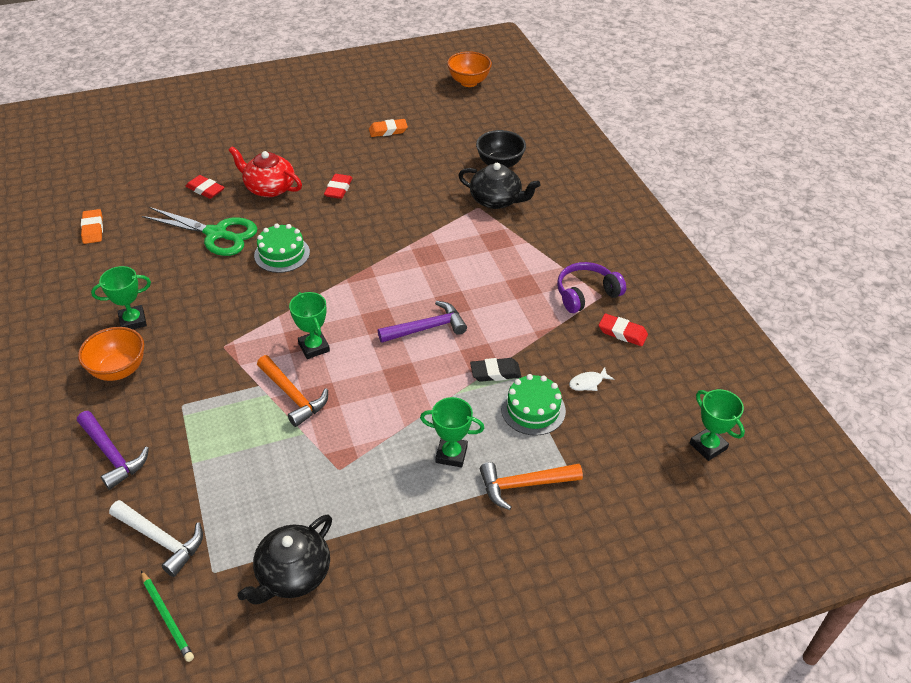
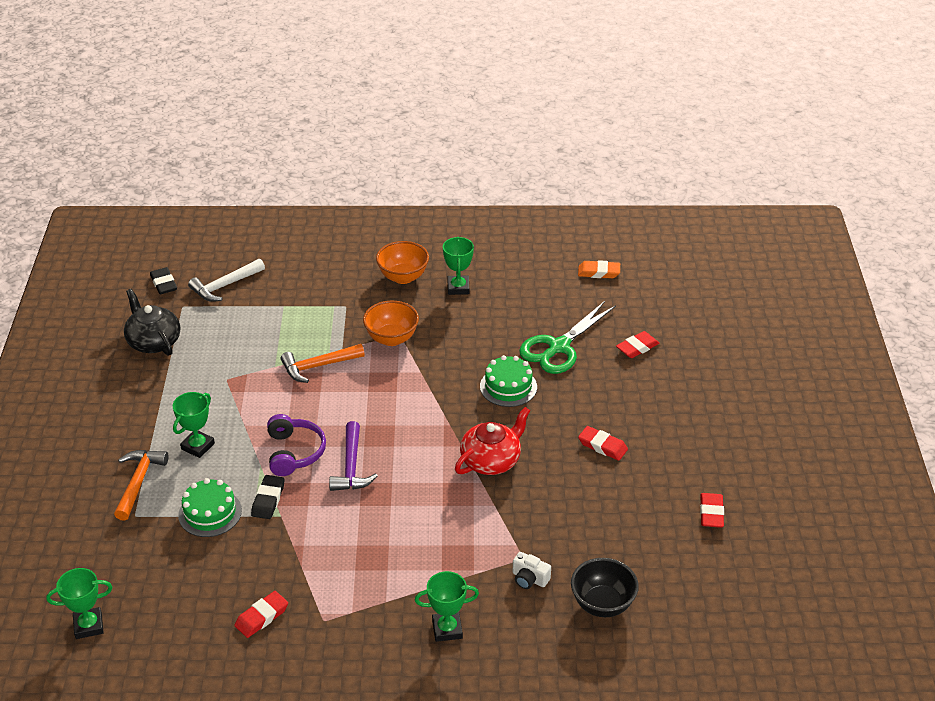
camera: 110 degrees right, 5 degrees down
(112, 455) = (316, 269): purple hammer -> none
(167, 617) = (163, 283): green pencil -> black eraser
(269, 188) = (624, 393): red teapot -> red teapot (491, 460)
(314, 347) = (368, 387): green trophy -> green trophy (447, 629)
(388, 131) = (711, 513): orange eraser -> red eraser
(469, 82) = (818, 629): orange bowl -> orange bowl (391, 338)
(496, 200) = (529, 579): black teapot -> white camera
(586, 294) = (332, 607): purple headphones -> purple headphones (294, 452)
(588, 383) = (215, 563): white fish -> none

